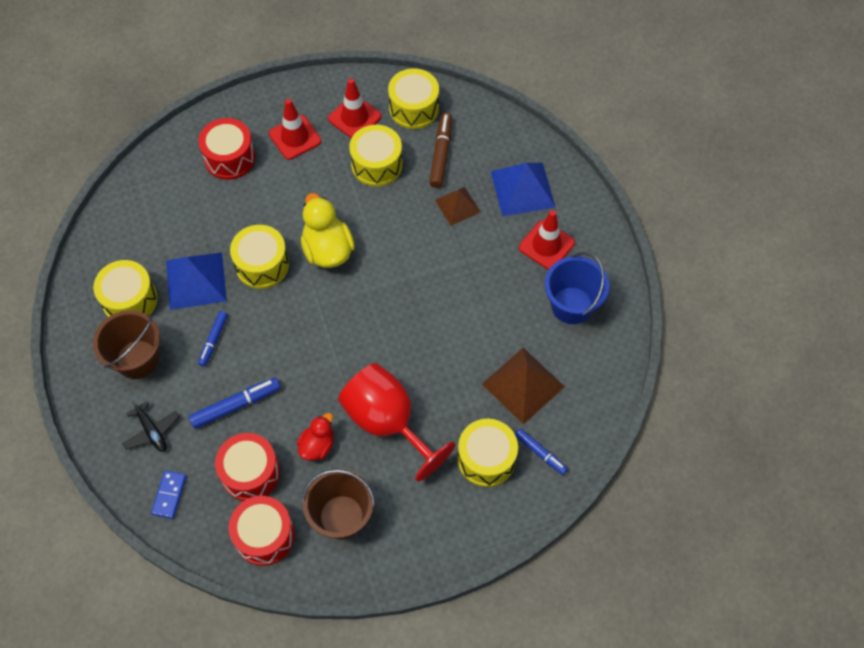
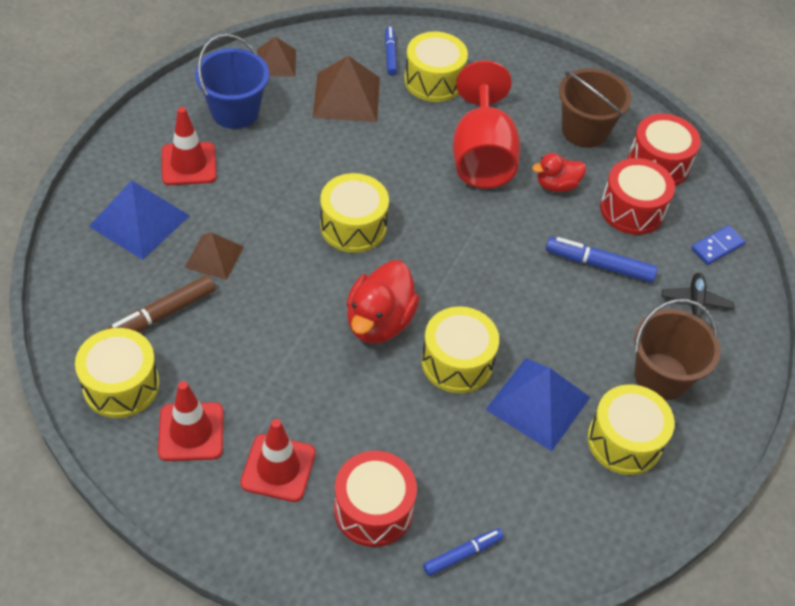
camera: 140 degrees left, 10 degrees down
(213, 340) = (571, 333): blue marker -> blue marker (462, 554)
(327, 250) = (379, 322): yellow duck -> red duck
(377, 164) = (234, 360): yellow drum -> yellow drum (353, 226)
(600, 368) = (276, 62): none -> brown pyramid

